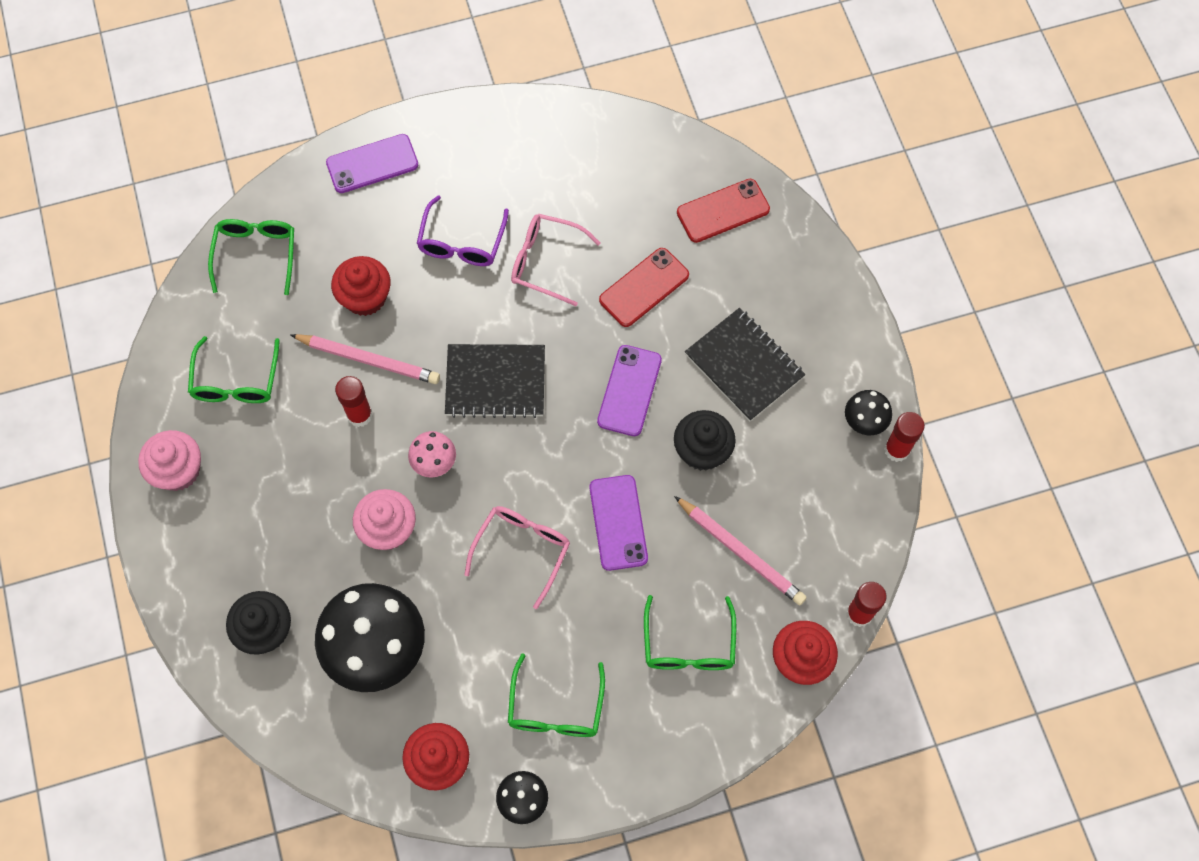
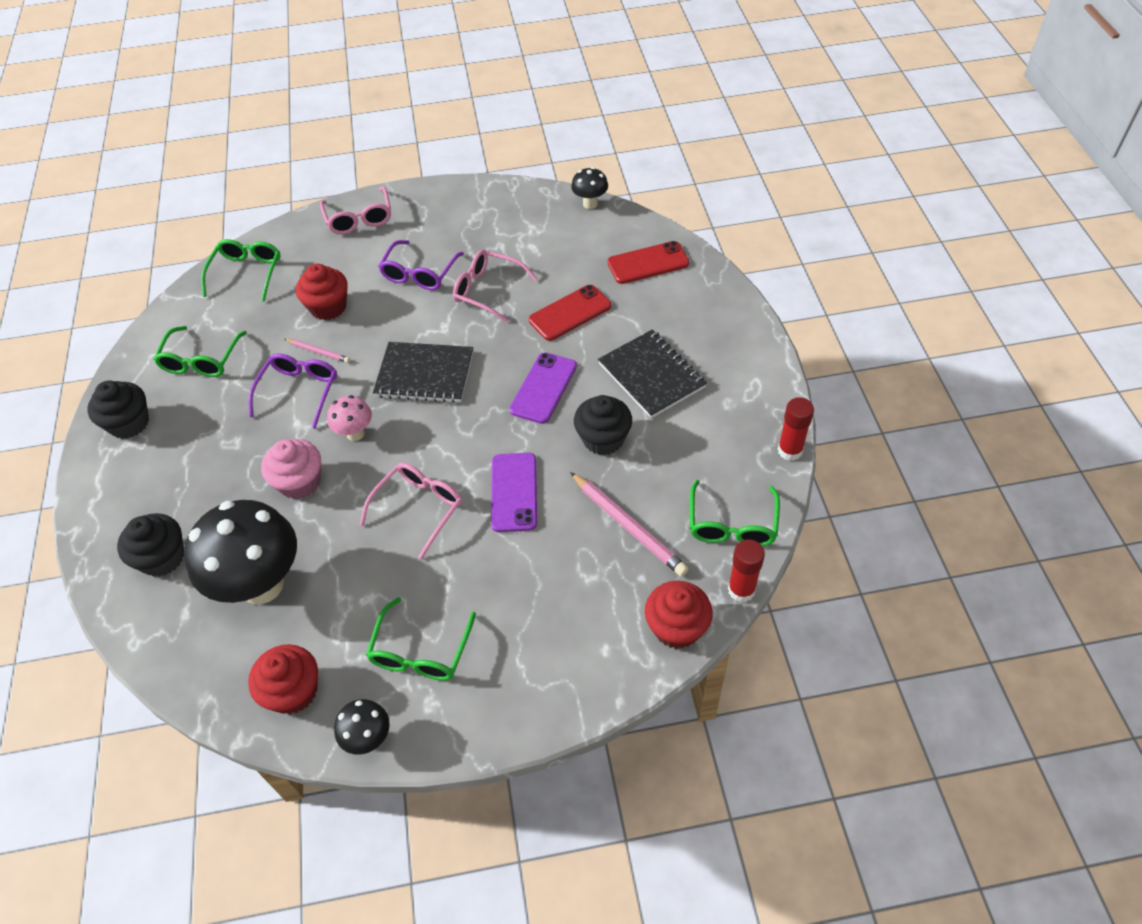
camera: 10 degrees right, 15 degrees down
(178, 470) = (129, 423): pink cupcake -> black cupcake
(360, 415) = (299, 391): red glue stick -> purple glasses
(369, 360) = (318, 352): pink pencil -> pink pencil, size x0.55
(372, 164) = (359, 219): purple phone -> pink glasses
(689, 645) = (564, 604): green glasses -> green glasses (732, 524)
(863, 423) = (759, 427): black mushroom -> black mushroom (590, 204)

